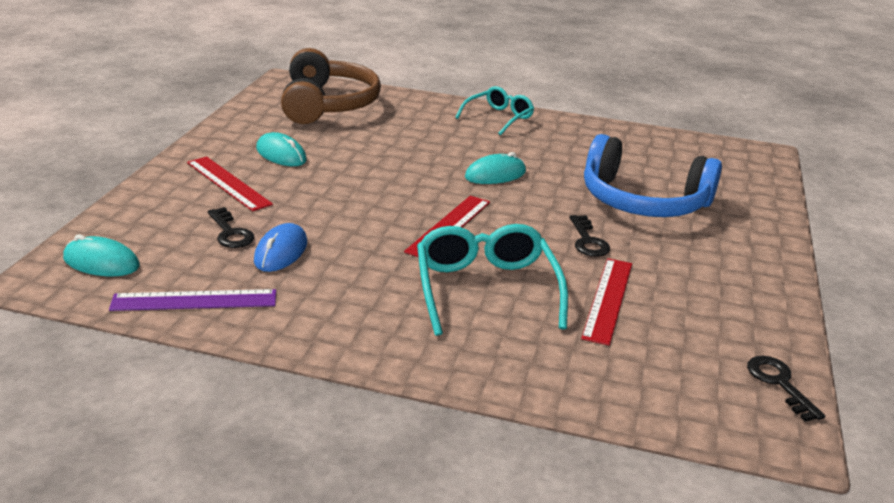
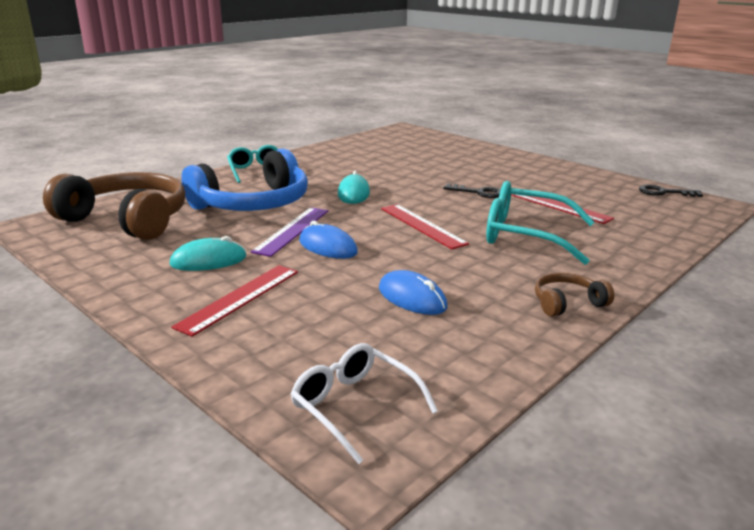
camera: 60 degrees left, 5 degrees down
(101, 262) = (354, 406): turquoise mouse -> white glasses
(194, 300) = (477, 358): purple ruler -> purple ruler (292, 230)
(228, 183) = (240, 298): red ruler -> red ruler turned 45 degrees counterclockwise
(230, 233) = (352, 315): black key -> none
(331, 334) = (567, 303): none -> brown headphones
(351, 193) = (328, 247): none -> blue mouse
(643, 201) = (436, 167): blue headphones -> blue headphones (253, 204)

